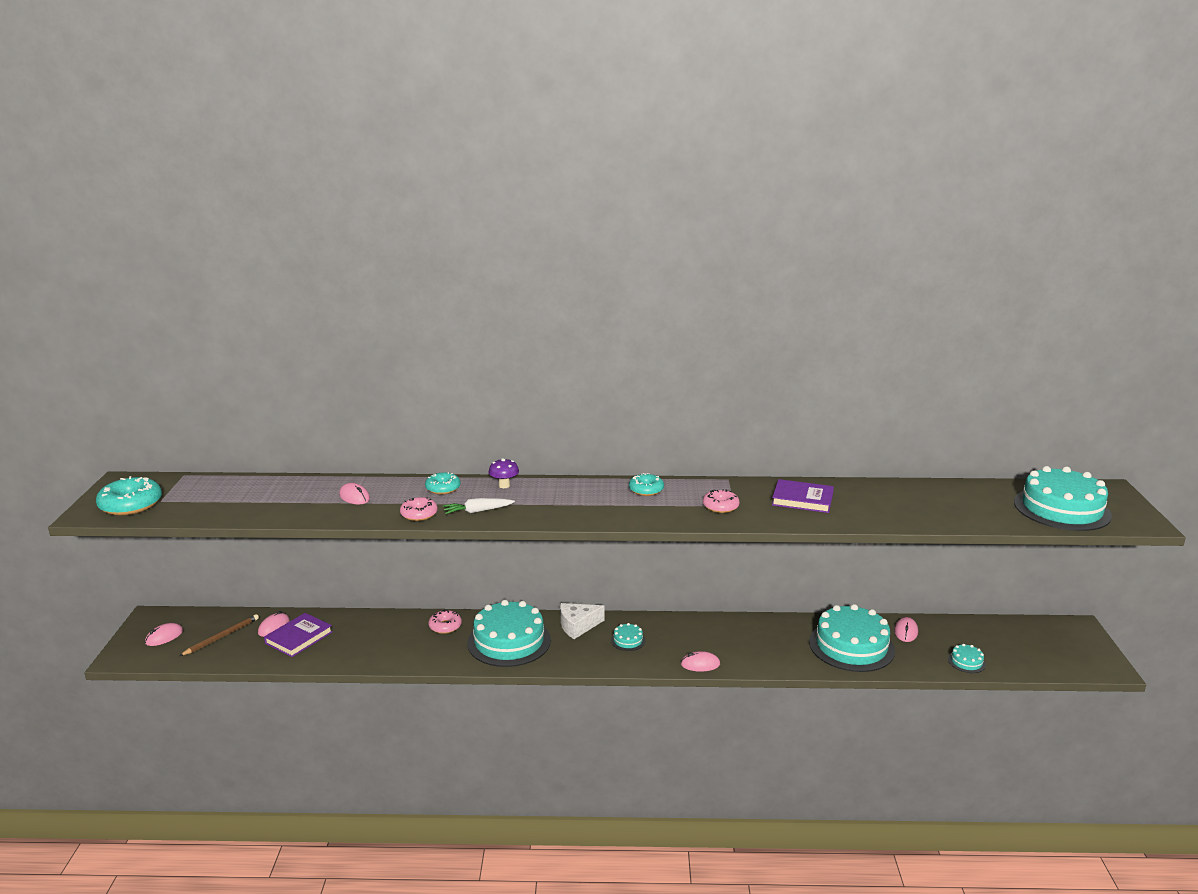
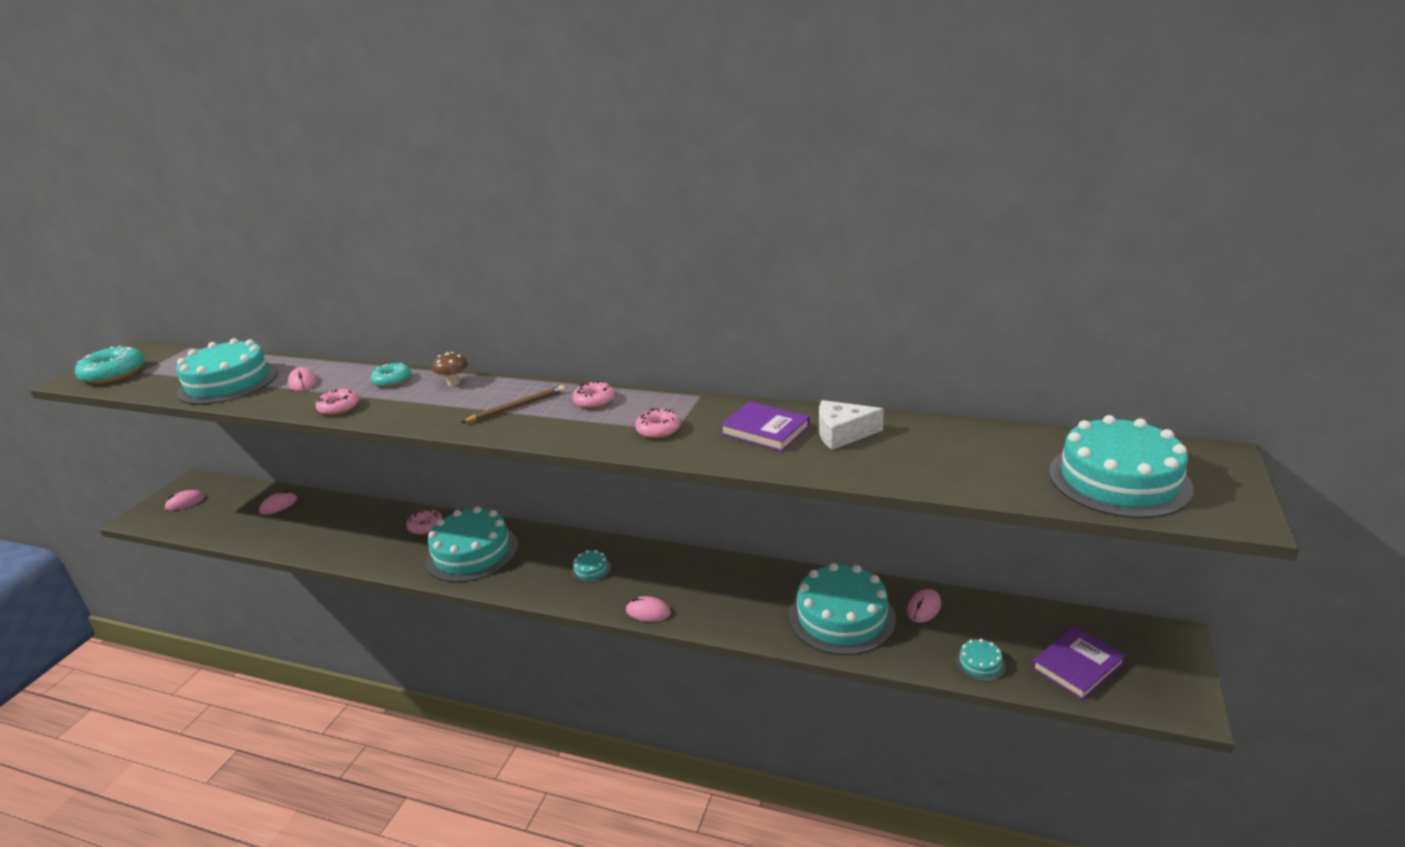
camera: 20 degrees right, 5 degrees up
(221, 637) = (229, 509): brown pencil -> brown pencil (517, 407)
(274, 502) = (228, 382): none -> turquoise cake
(299, 637) = (290, 520): purple book -> purple book (1077, 666)
(477, 511) = (397, 410): white carrot -> none
(504, 485) = (453, 383): purple mushroom -> brown mushroom
(578, 626) = (552, 544): white cheese -> white cheese (842, 434)
(646, 490) = (594, 401): turquoise donut -> pink donut

